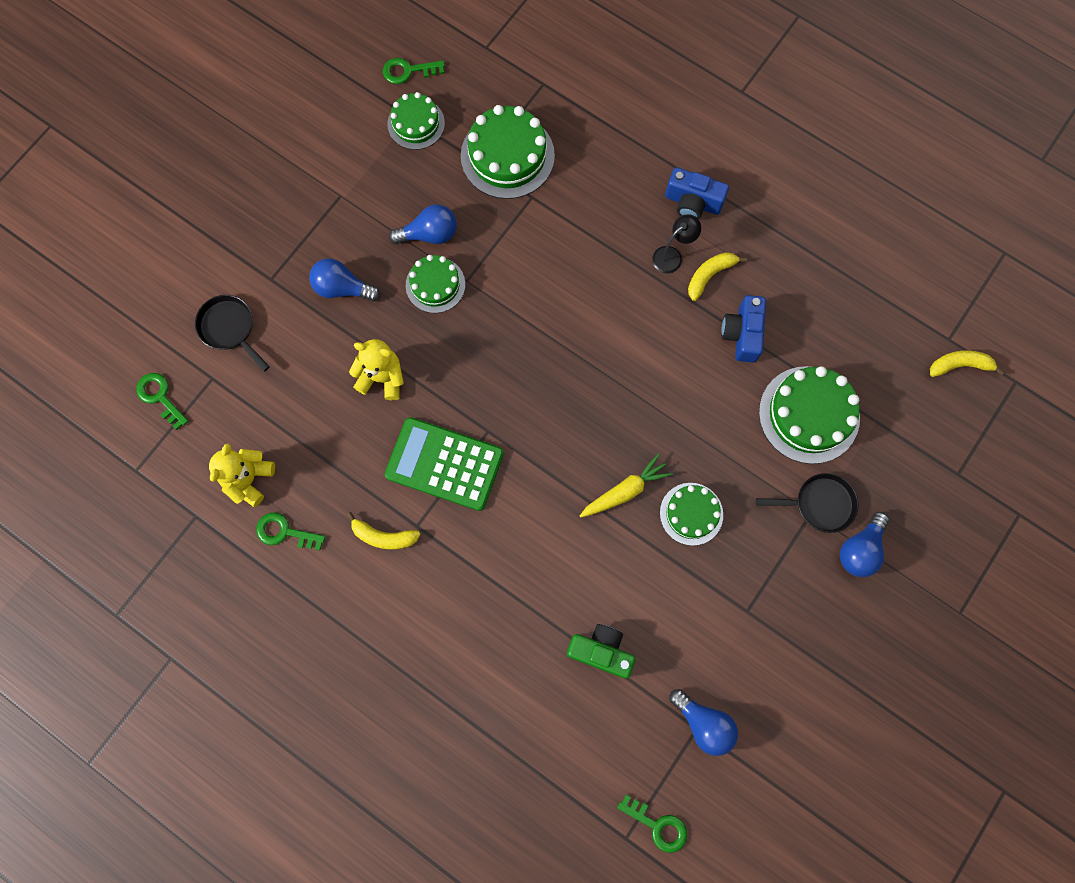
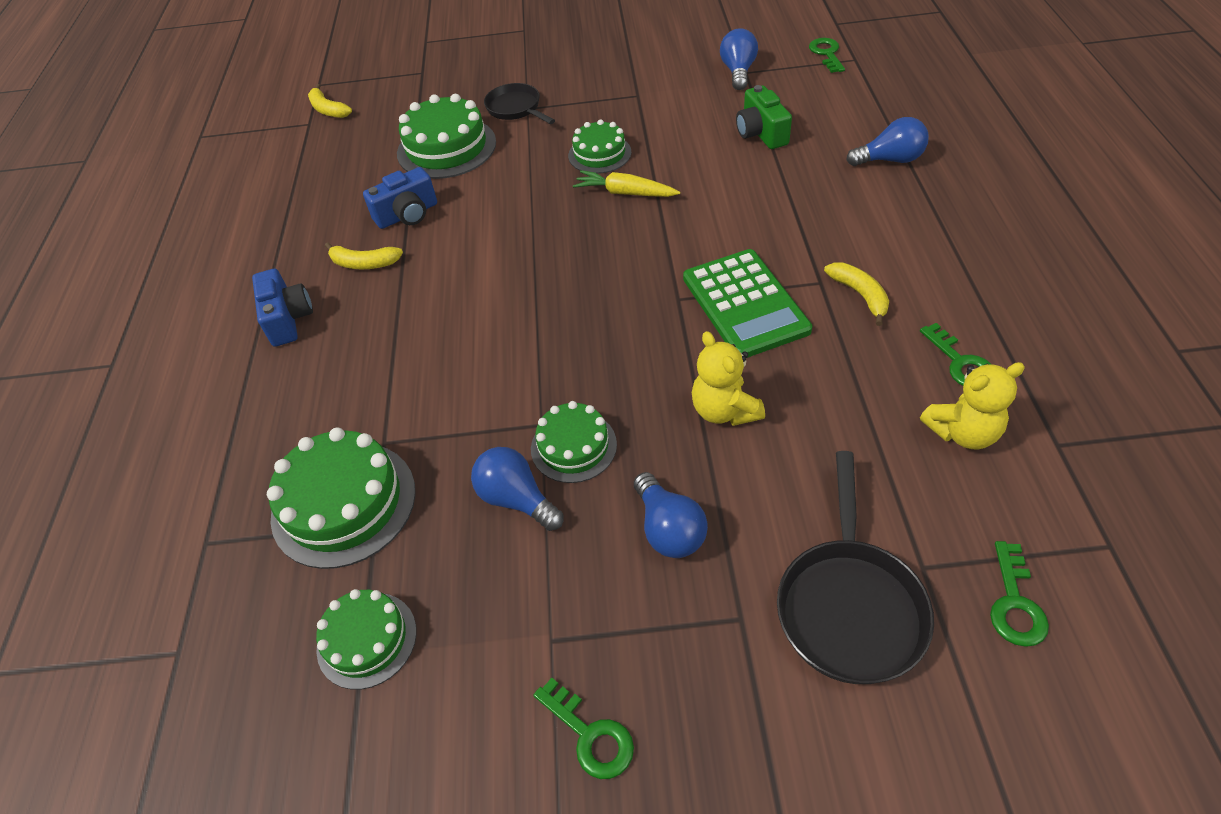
camera: 125 degrees left, 25 degrees down
(230, 328) = (849, 605): black pan -> black pan, size x1.53
(408, 71) = (281, 723): green key -> green key (590, 735)
(672, 256) = (364, 297): black lamp -> none
(859, 549) = (529, 79): blue light bulb -> blue light bulb (890, 160)

